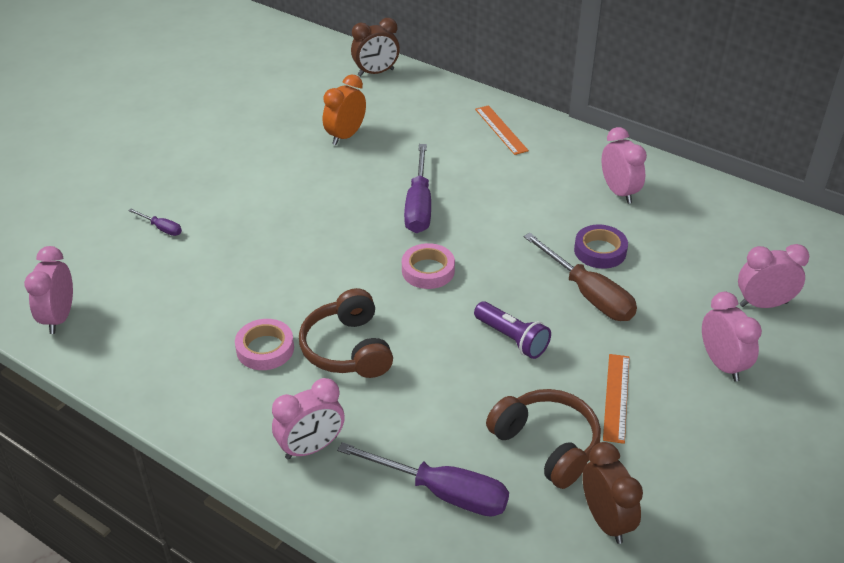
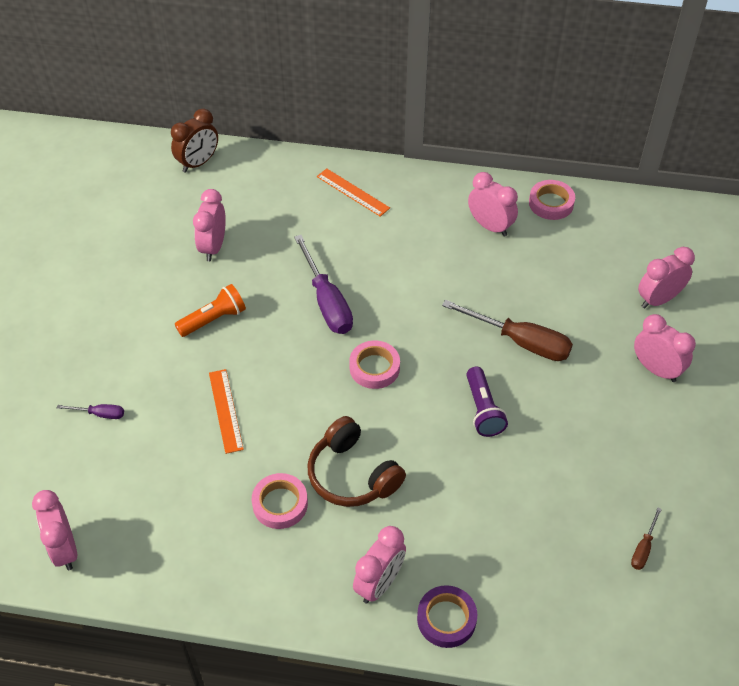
camera: 25 degrees left, 10 degrees up
(307, 189) = (213, 319): none -> orange flashlight
(345, 136) = (213, 247): orange clock -> pink clock
(442, 492) = (509, 578): purple screwdriver -> none
(512, 339) = (483, 410): purple flashlight -> purple flashlight turned 60 degrees clockwise
(546, 445) = (564, 499): brown headphones -> none
(600, 251) = (506, 294): purple tape -> purple tape (446, 619)
(605, 520) = (643, 548): brown clock -> brown screwdriver
(616, 397) = (593, 433): orange ruler -> orange ruler (225, 410)
(695, 191) = (551, 203): none -> pink tape

